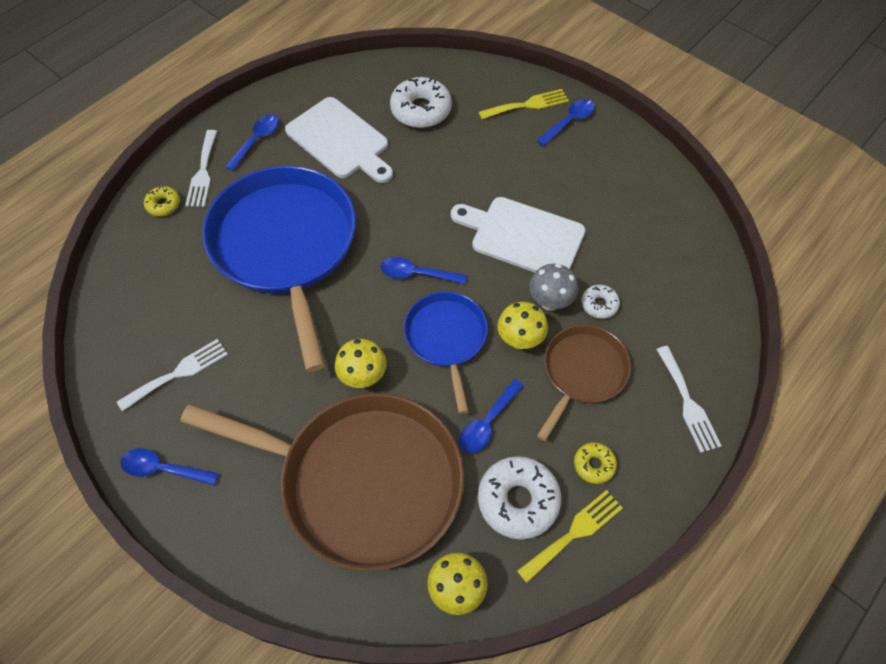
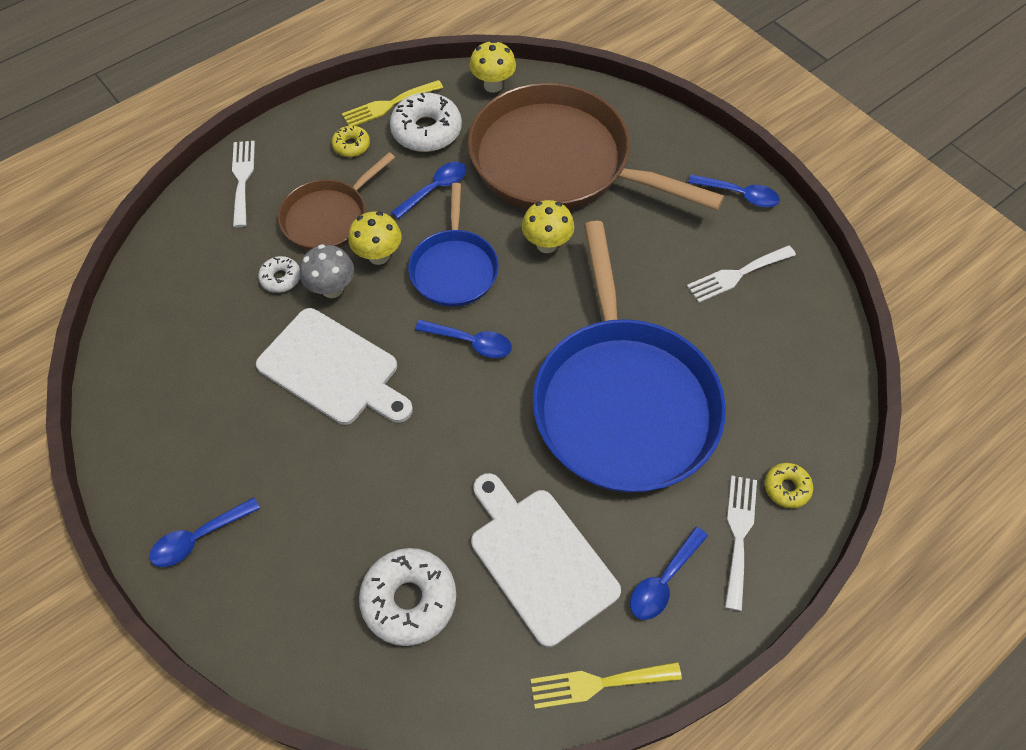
camera: 170 degrees left, 0 degrees up
(527, 105) = (246, 581): yellow fork -> yellow fork (598, 683)

